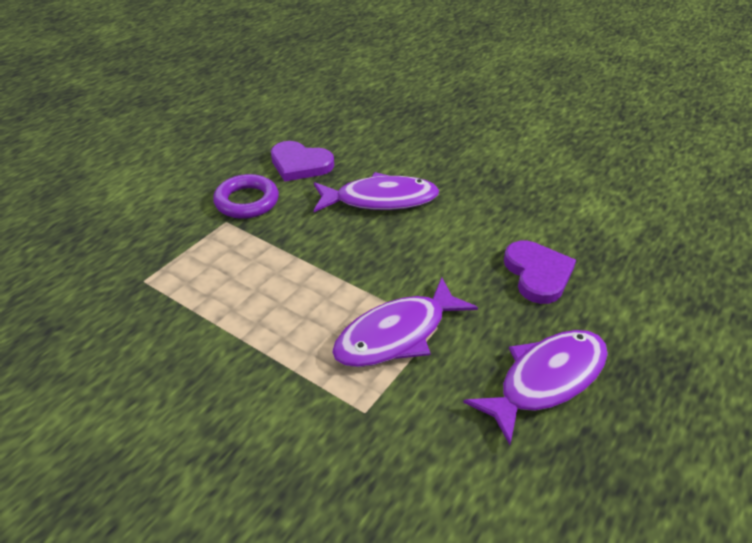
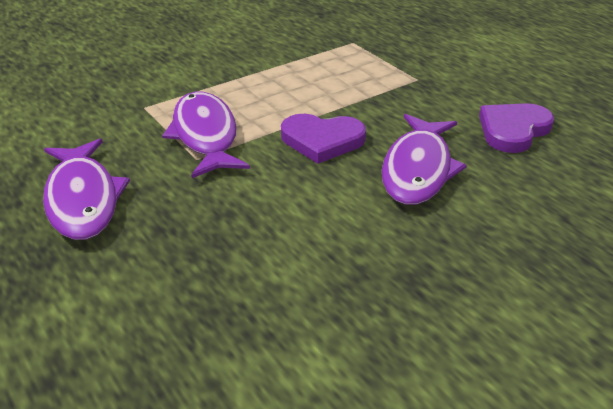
camera: 110 degrees right, 5 degrees down
(247, 201) = (447, 92): purple ring -> none
(537, 274) = (216, 247): purple heart -> purple heart (322, 140)

